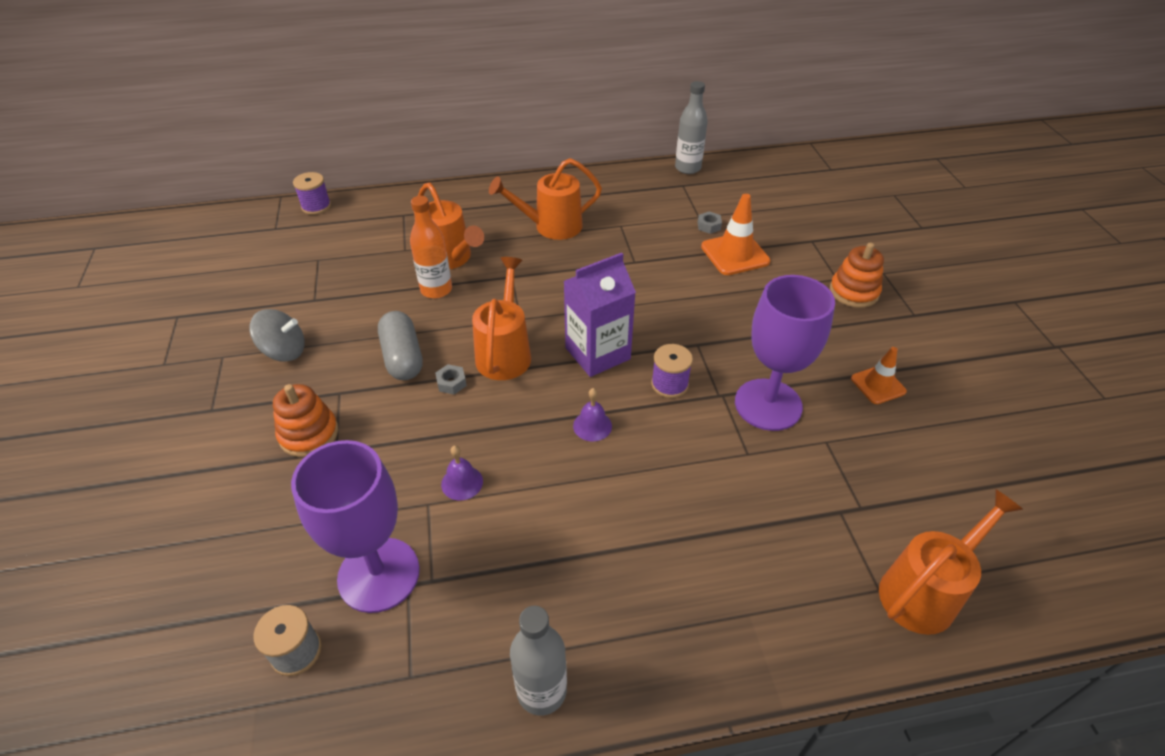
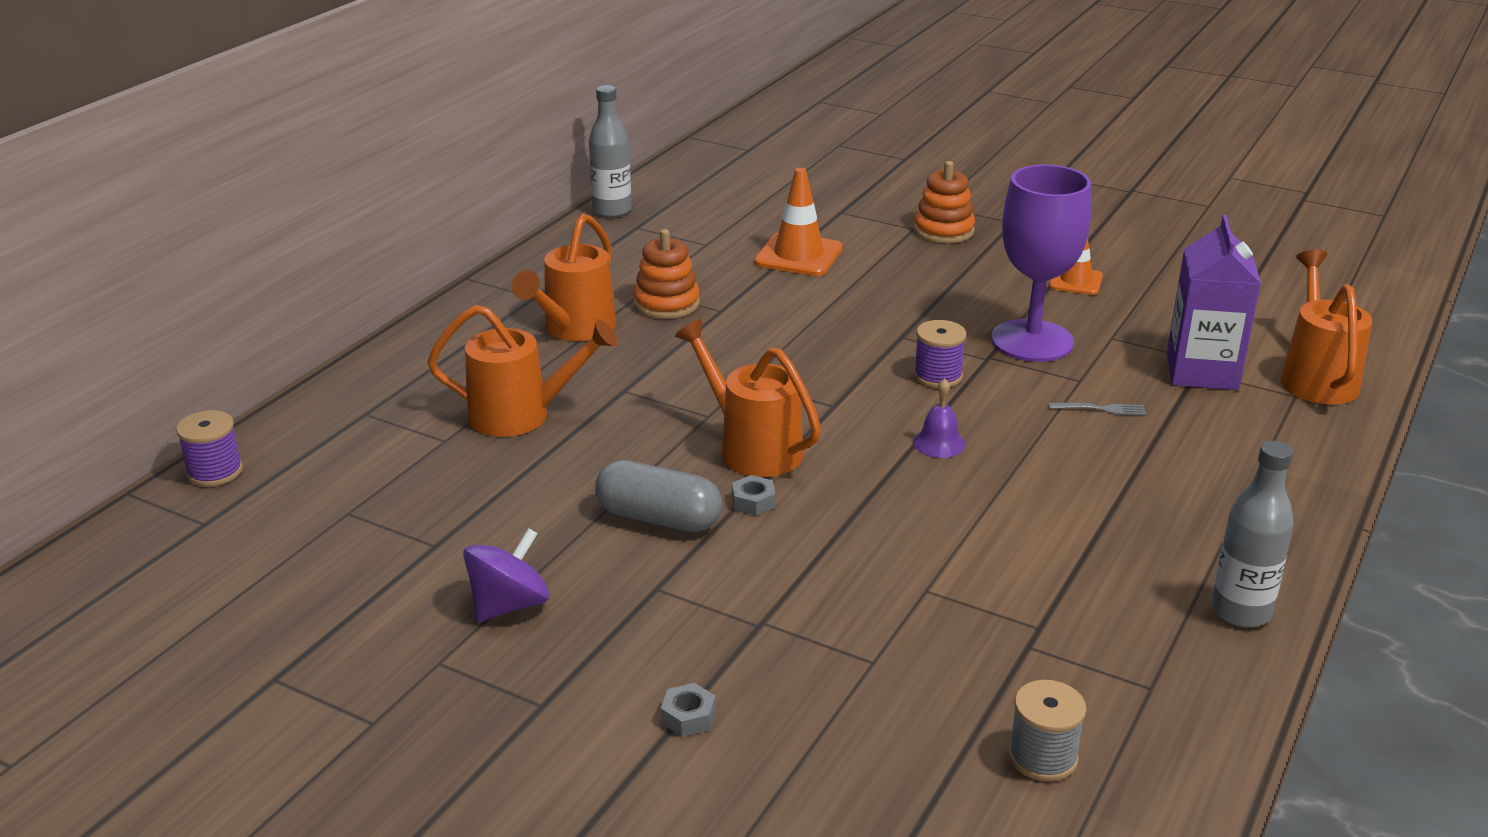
camera: 50 degrees left, 15 degrees down
(284, 351) = (509, 605): grey spinning top -> purple spinning top
(309, 434) = (702, 636): orange stacking toy -> orange stacking toy (666, 304)
(379, 574) = (993, 660): purple goblet -> none
(436, 290) = (566, 448): orange bottle -> none
(462, 482) = (922, 555): purple bell -> none
(597, 353) = (836, 394): purple carton -> purple carton (1202, 371)
(709, 226) = (731, 246): grey nut -> grey nut (688, 717)
(723, 483) = (1101, 409): none -> grey fork

